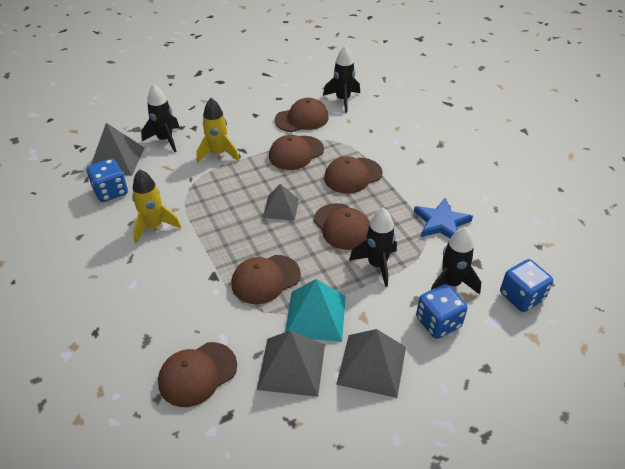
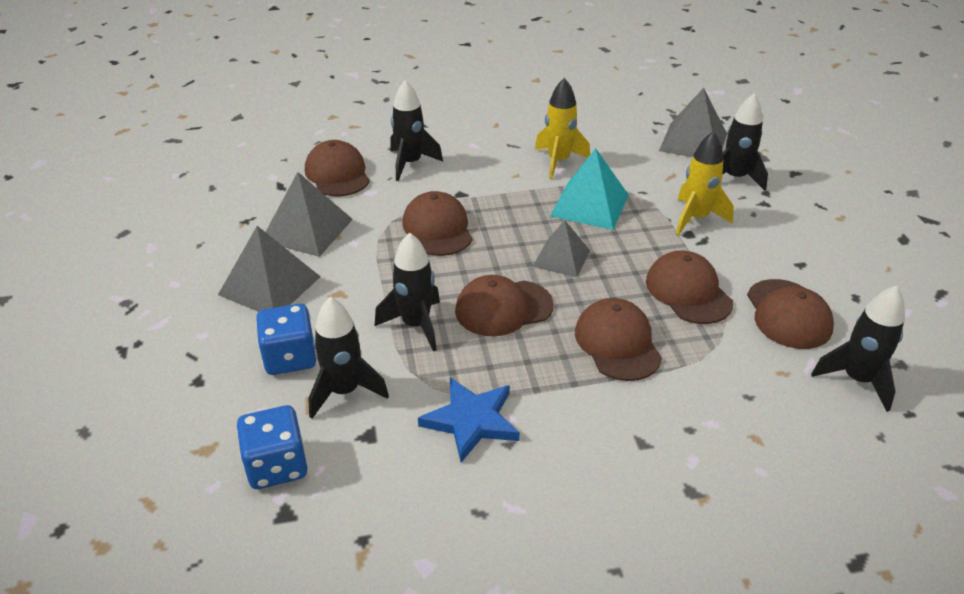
camera: 105 degrees right, 5 degrees down
(111, 191) = (630, 136): blue dice -> none
(170, 322) = (410, 163): none -> black rocket
(316, 316) = (362, 257): turquoise pyramid -> turquoise pyramid (589, 205)

